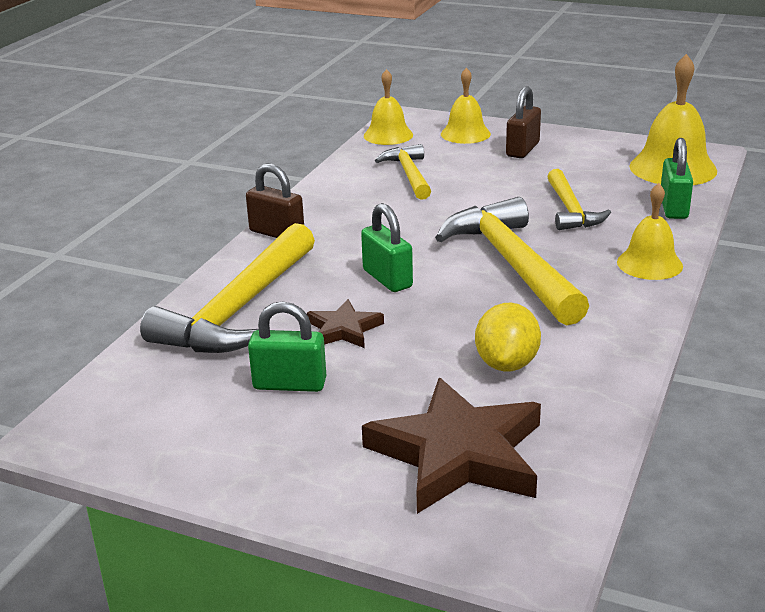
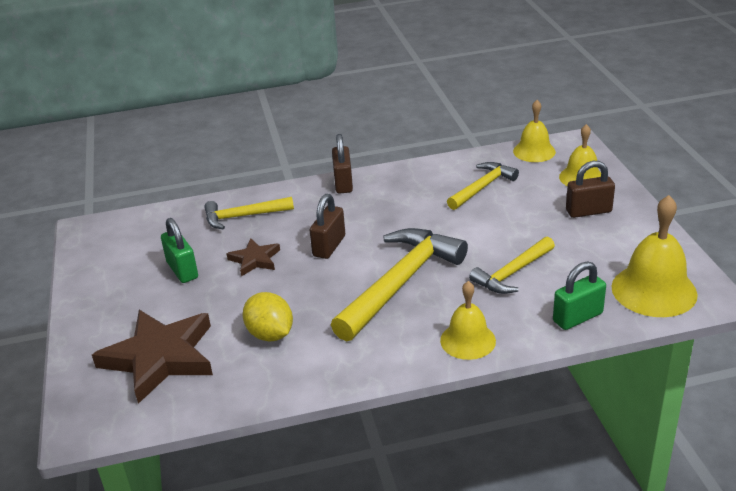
camera: 55 degrees right, 5 degrees up
(239, 309) = (243, 216): yellow hammer -> yellow hammer, size x0.57
(387, 279) = (329, 246): green padlock -> brown padlock
(507, 364) = (270, 334): yellow lemon -> yellow lemon turned 75 degrees clockwise

